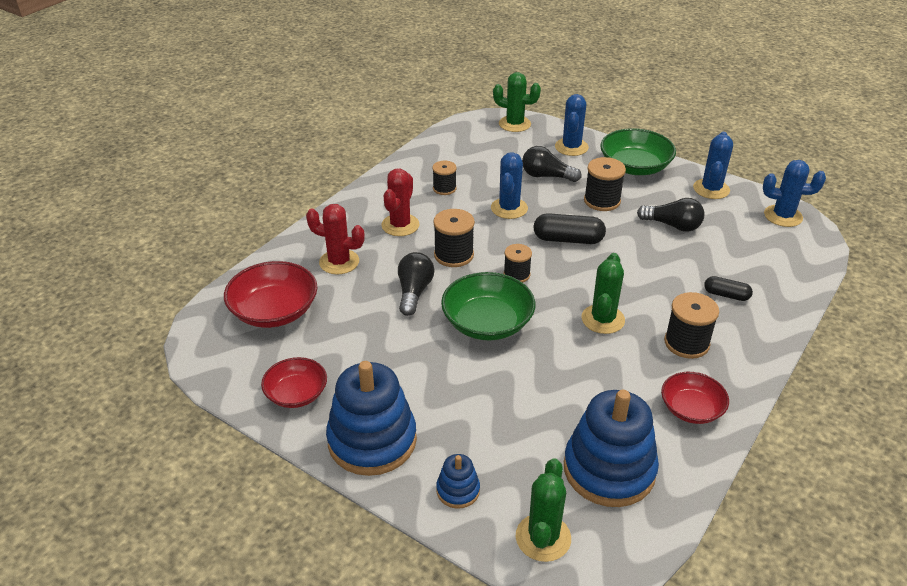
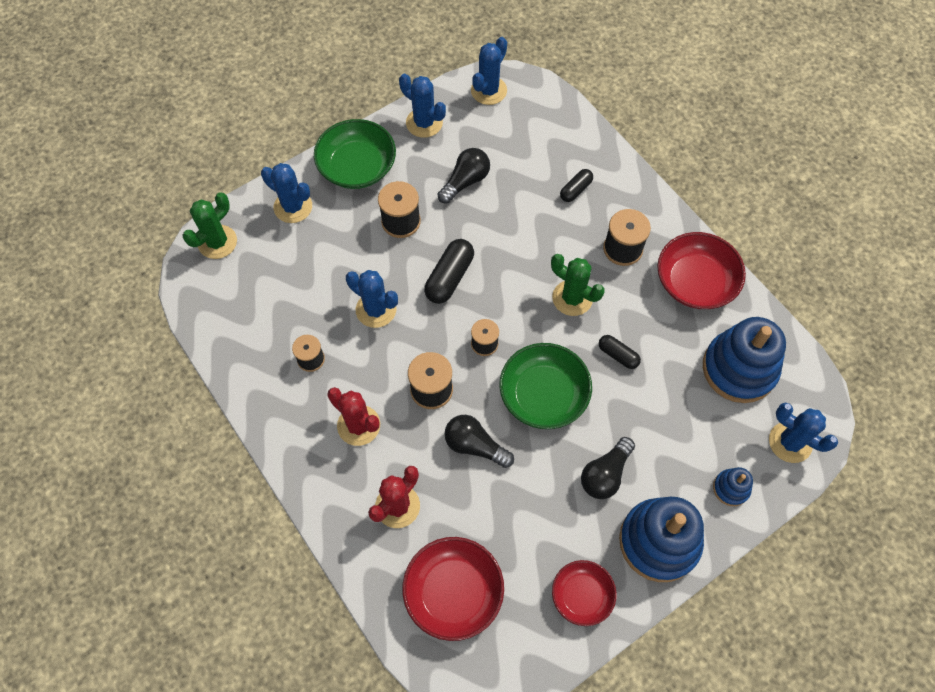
camera: 70 degrees left, 25 degrees up
(543, 538) = (790, 442): green cactus -> blue cactus
(546, 176) = (335, 252): black light bulb -> black light bulb (605, 474)
(562, 365) = (618, 355): none -> black capsule
(691, 409) = (695, 282): red bowl -> red bowl, size x1.56

